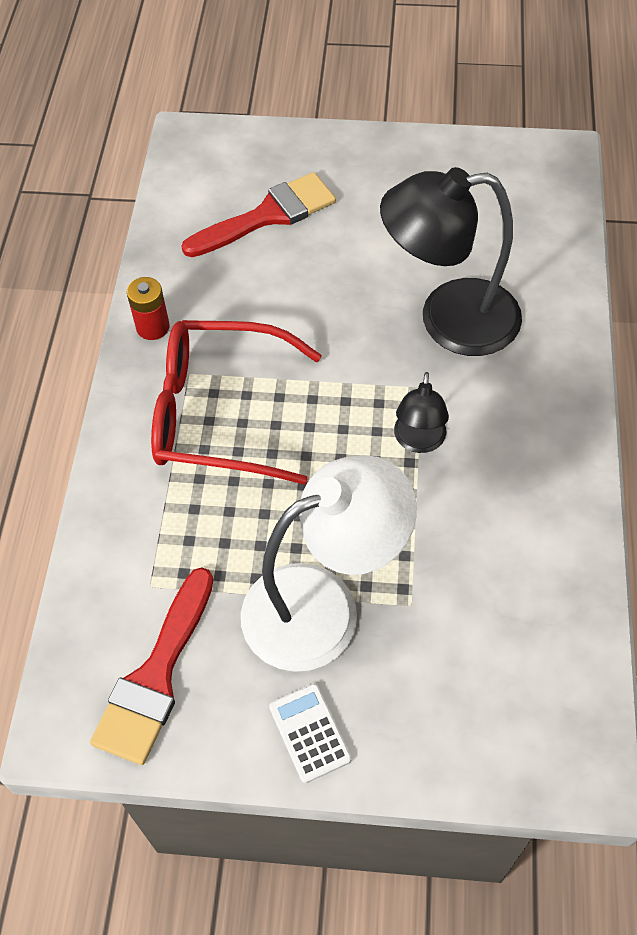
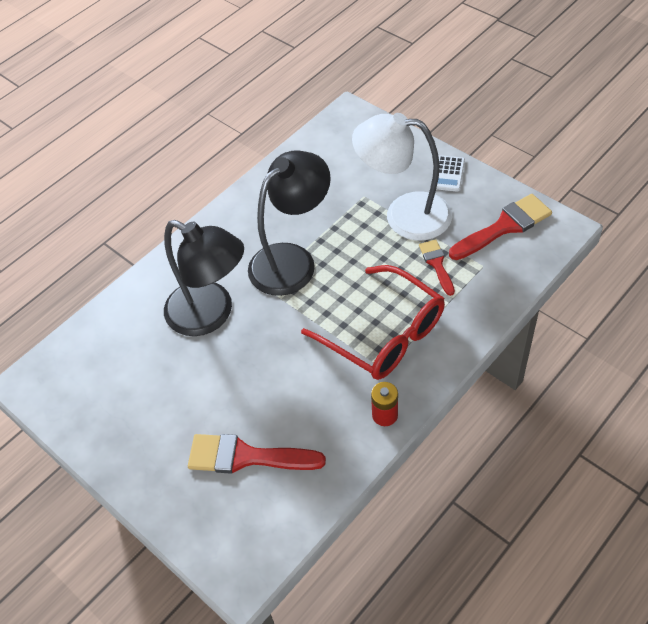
camera: 140 degrees left, 5 degrees down
(218, 550) = (437, 264): none -> red brush
(419, 441) = (292, 260): black lamp -> black lamp, size x2.02

